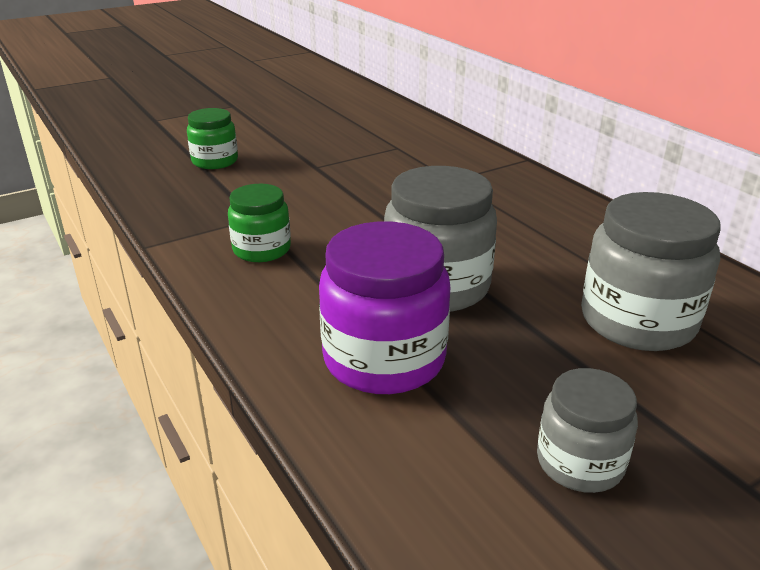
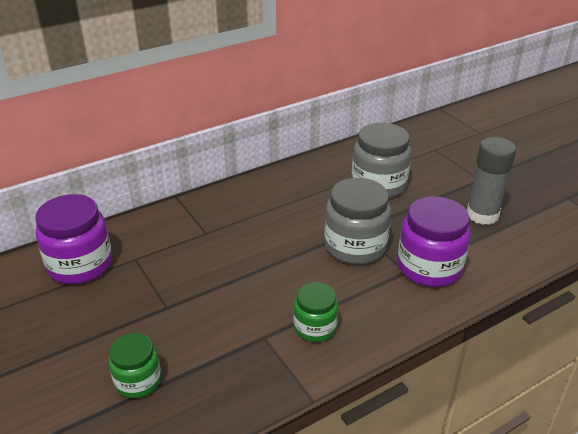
camera: 90 degrees left, 5 degrees up
(386, 126) = (80, 265): none -> purple jar
(580, 462) = (482, 215): grey jar -> grey glue stick

